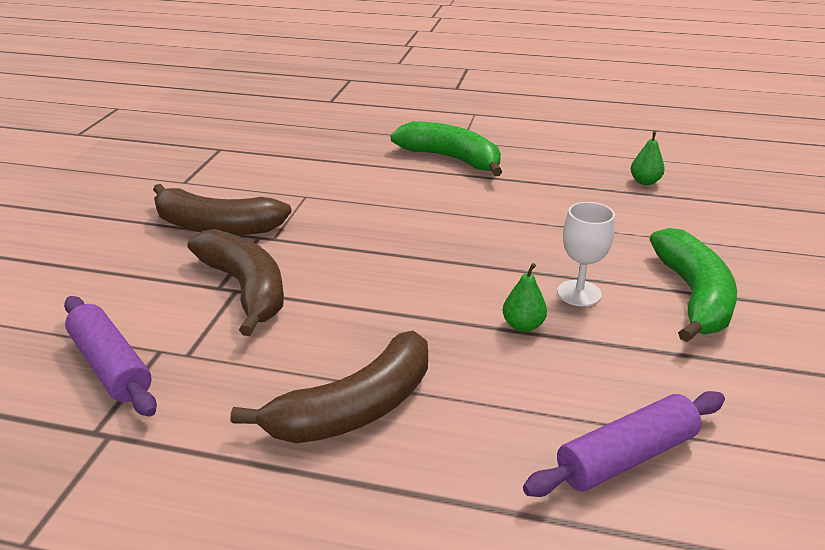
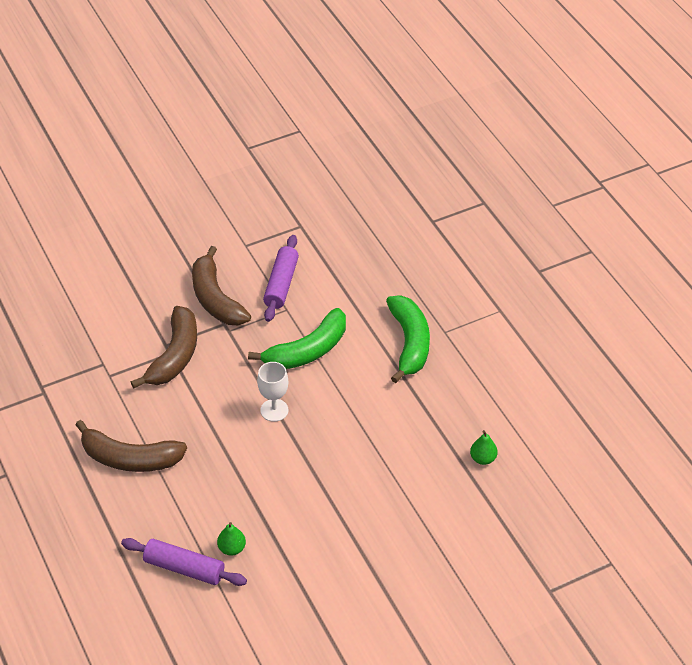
camera: 50 degrees right, 15 degrees up
(111, 366) = (79, 357): purple rolling pin -> purple rolling pin (281, 284)
(523, 325) = (249, 483): green pear -> green pear (232, 548)
(579, 293) = (303, 490): white goblet -> white goblet (274, 410)
(693, 296) = (349, 541): green banana -> green banana (307, 351)

